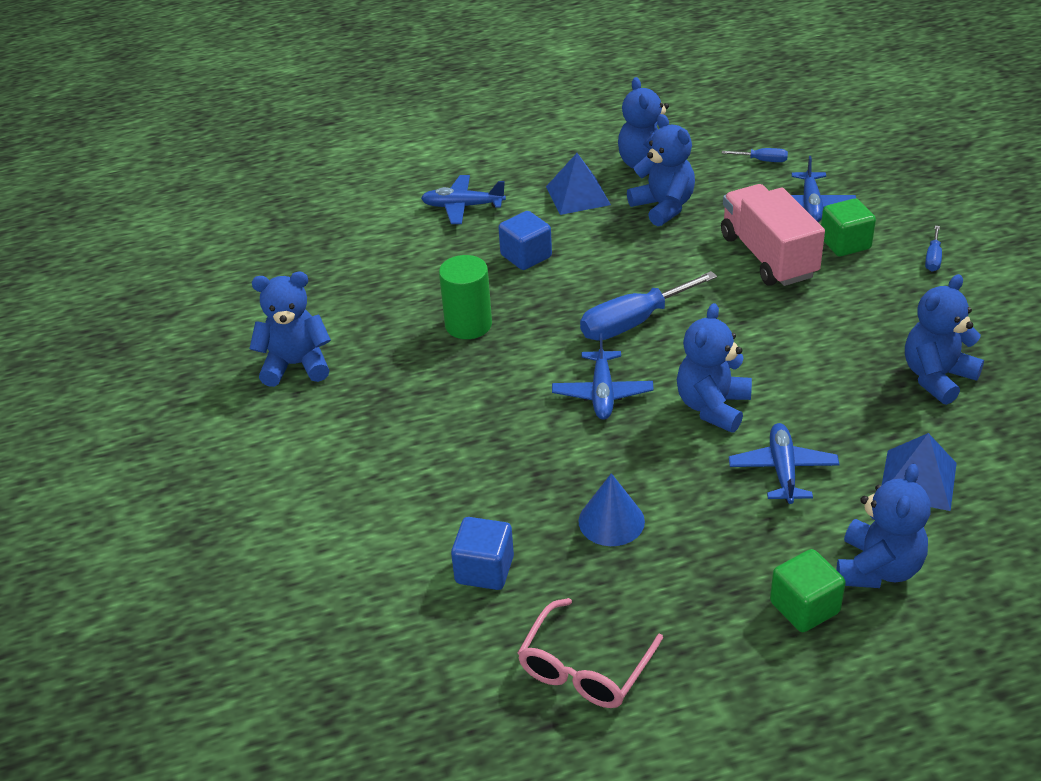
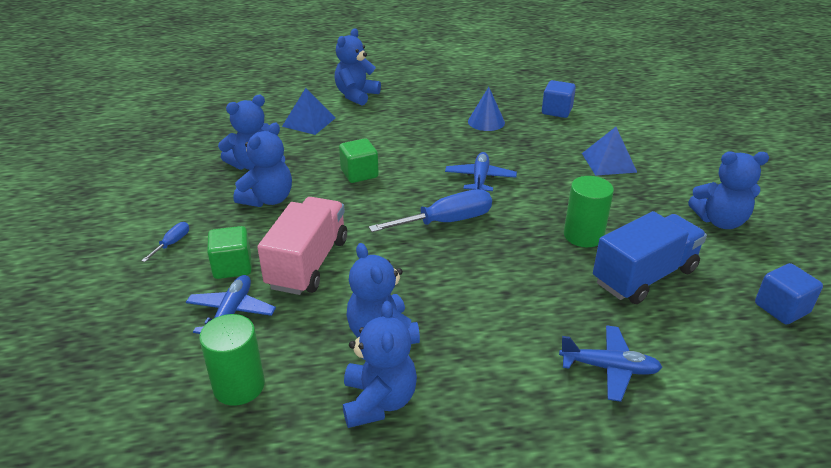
camera: 175 degrees left, 5 degrees down
(410, 286) = (644, 276): none -> blue truck
(526, 256) = (534, 293): blue cube -> blue cube (781, 308)
(578, 195) = (473, 364): blue pyramid -> blue pyramid (609, 162)
(584, 668) = (507, 80): pink glasses -> none
(712, 407) = (408, 164): blue teddy bear -> blue teddy bear (268, 199)
(762, 160) = (239, 386): blue screwdriver -> green cylinder
(768, 256) = (308, 263): pink truck -> pink truck turned 150 degrees counterclockwise
(783, 470) = (381, 132): blue plane -> none
(804, 607) = (399, 88): green cube -> green cube (359, 174)

